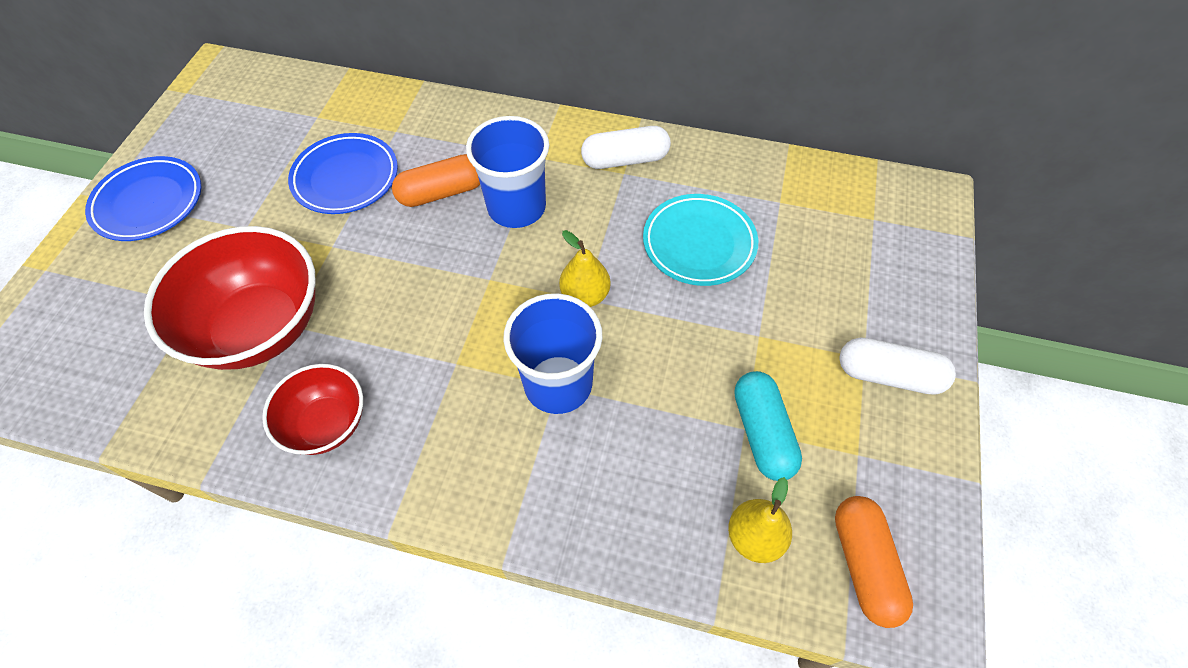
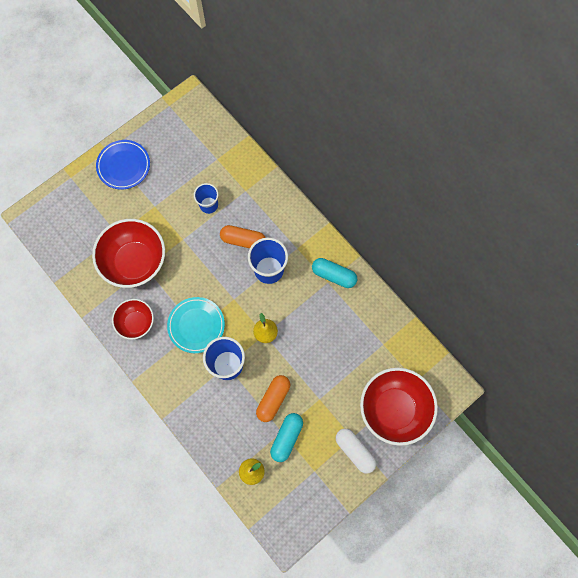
camera: 35 degrees right, 15 degrees up
(346, 178) = (209, 205): blue plate -> blue cup
(625, 159) = (334, 275): white capsule -> turquoise capsule
(699, 243) = (330, 341): turquoise plate -> turquoise plate (196, 326)
(864, 565) = (281, 508): orange capsule -> orange capsule (273, 399)
(883, 275) = (394, 409): none -> red bowl

